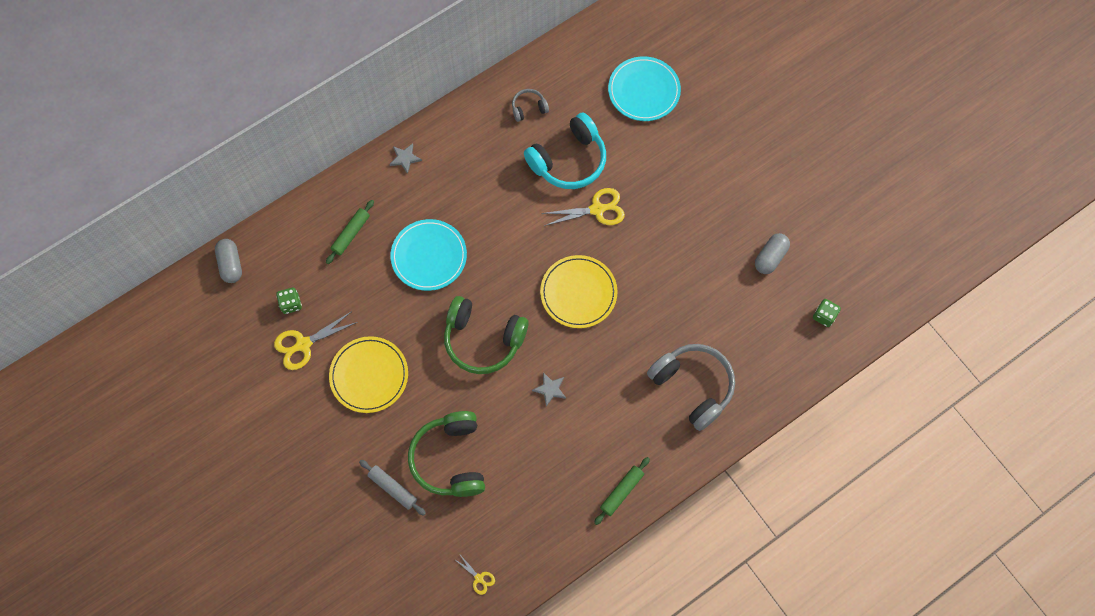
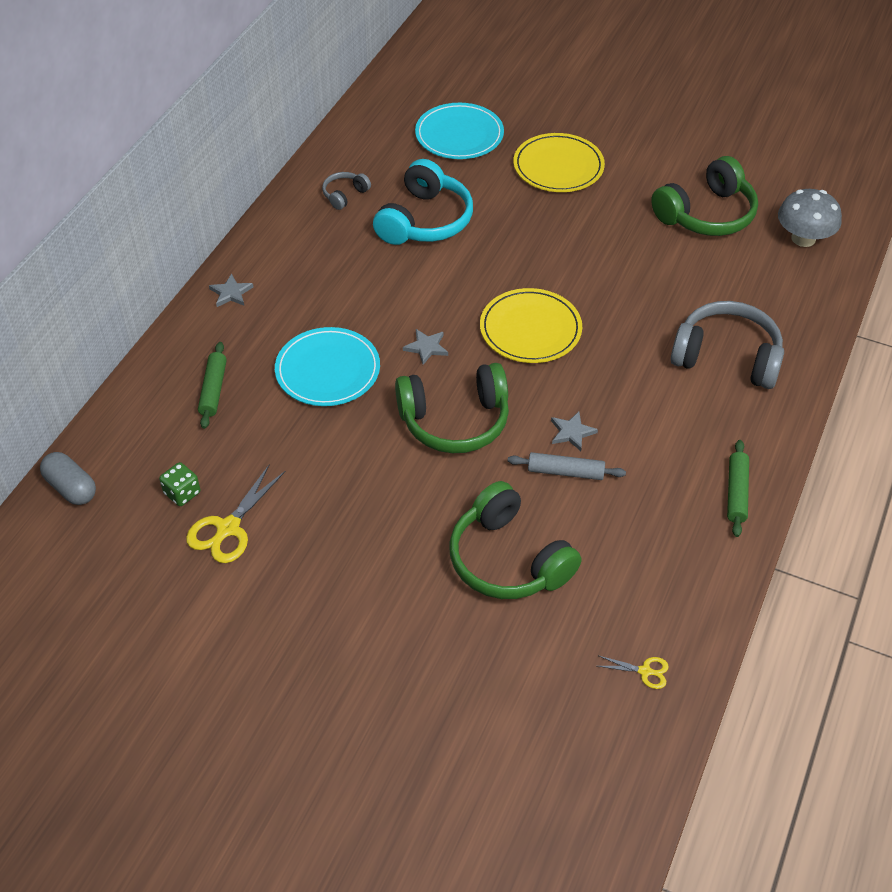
camera: 30 degrees left, 20 degrees down
(369, 375) = (339, 521): yellow plate -> yellow plate (558, 167)
(393, 488) = (459, 628): grey rolling pin -> grey rolling pin (565, 472)
(502, 271) = (426, 347): none -> grey star
(597, 209) = (491, 249): yellow scissors -> none
(770, 257) = (706, 214): grey capsule -> green headphones
(824, 316) = (803, 238): green dice -> grey mushroom

